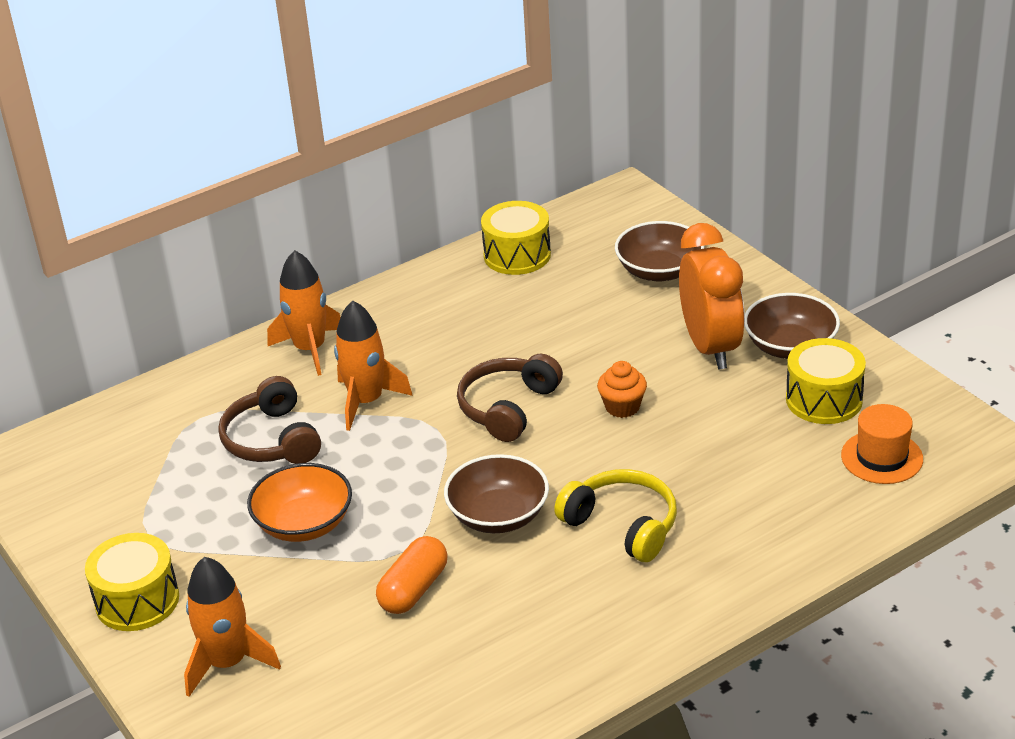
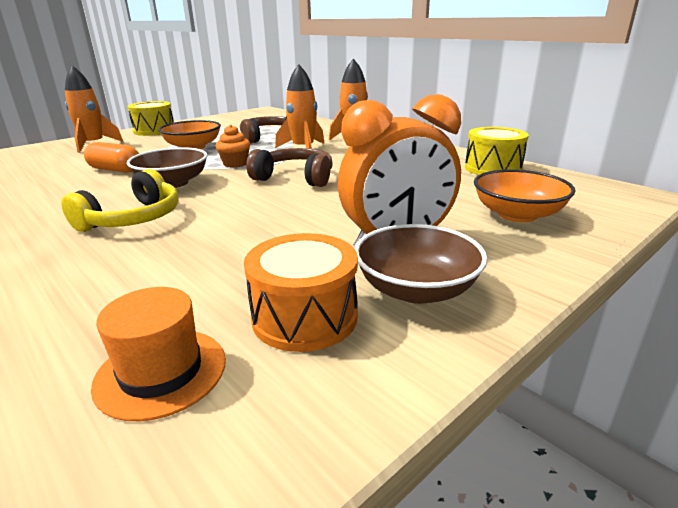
camera: 80 degrees right, 10 degrees down
(622, 407) = (294, 211): orange cupcake -> orange cupcake (235, 164)
(659, 271) = (517, 214): brown bowl -> orange bowl
(824, 399) = (305, 317): yellow drum -> orange drum

